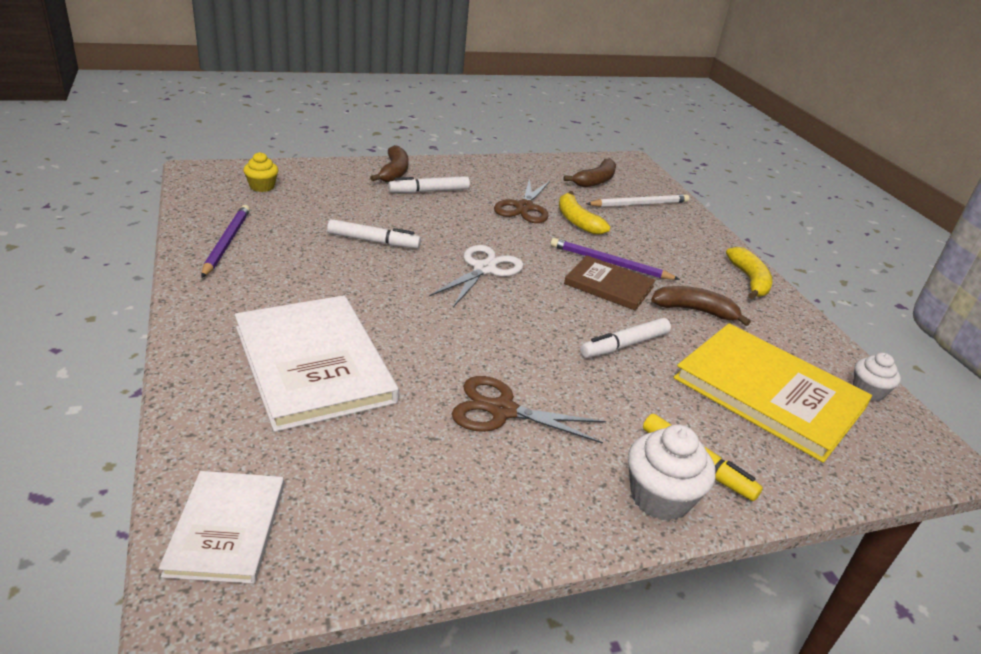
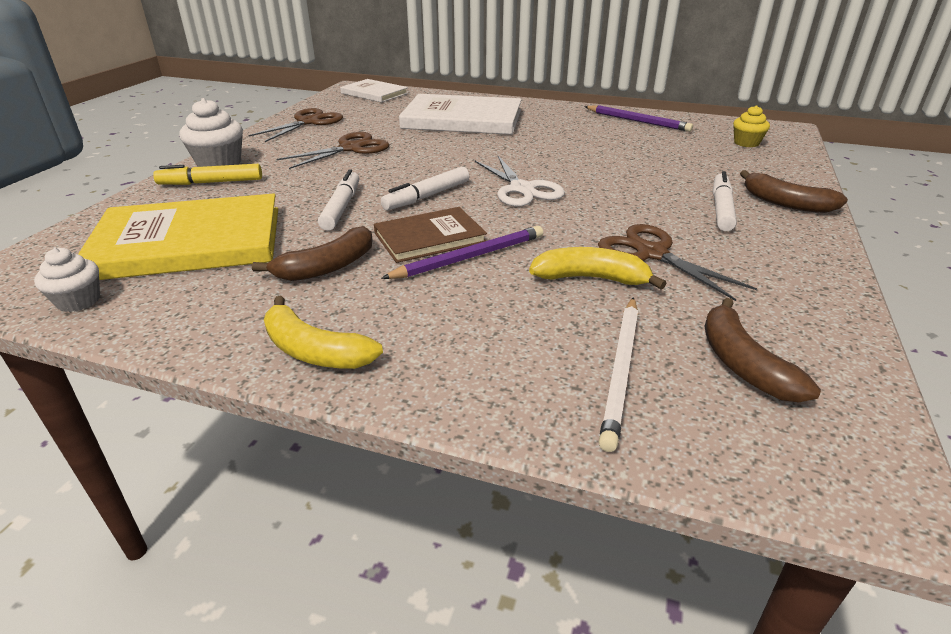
camera: 130 degrees right, 0 degrees up
(373, 241) = (610, 161): white marker -> white marker (427, 196)
(451, 515) = (308, 122): none -> brown scissors

